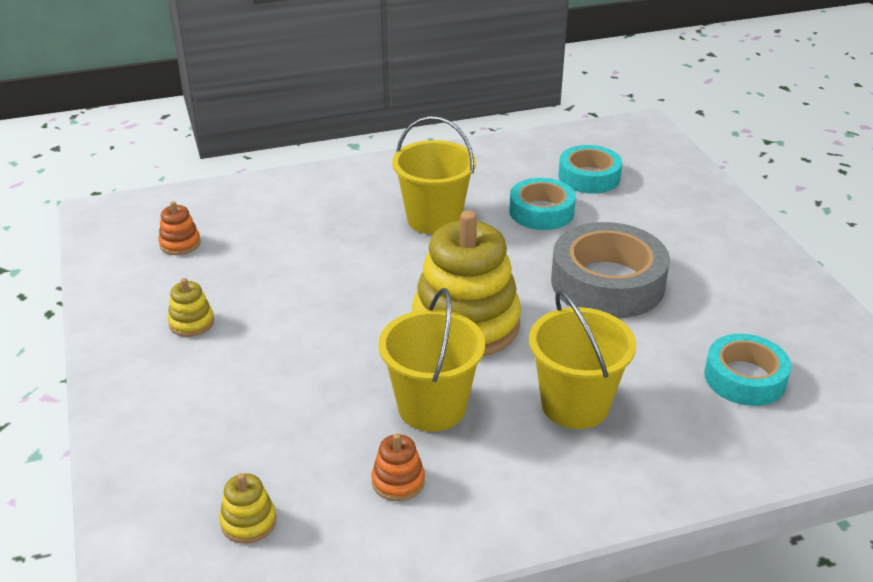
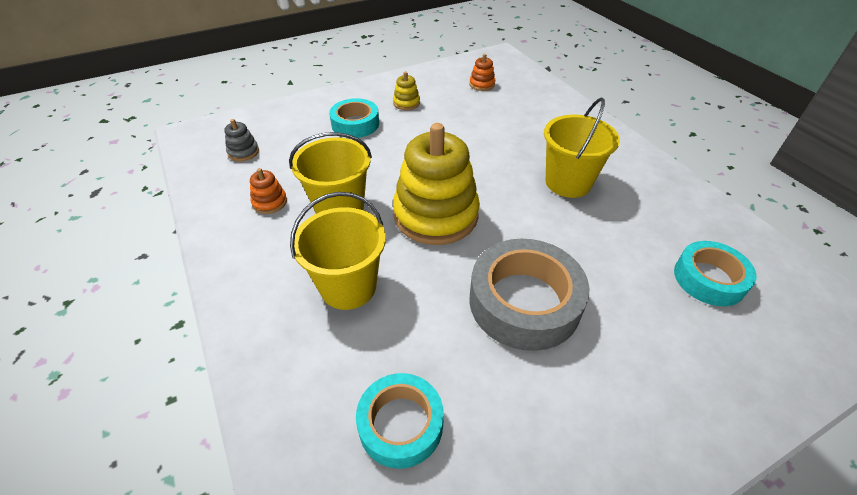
camera: 80 degrees right, 10 degrees up
(248, 522) = (243, 152): yellow stacking toy -> grey stacking toy
(541, 212) = (619, 246): turquoise tape -> turquoise tape (355, 124)

